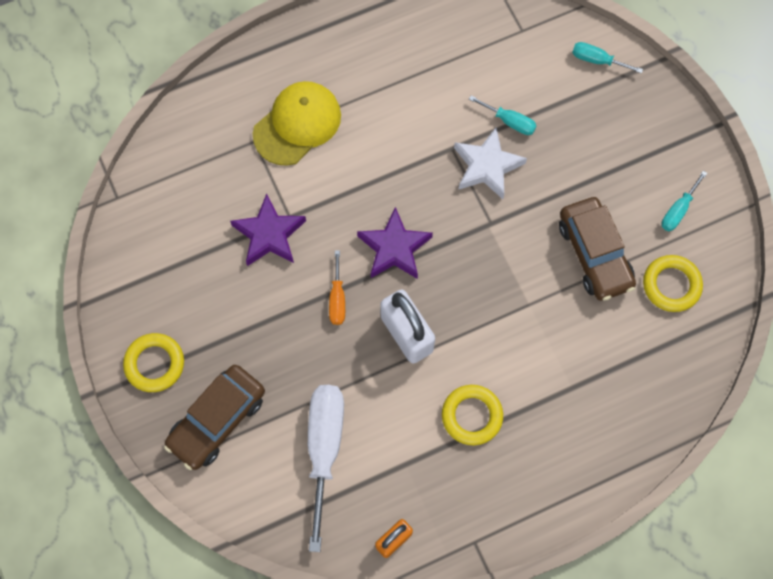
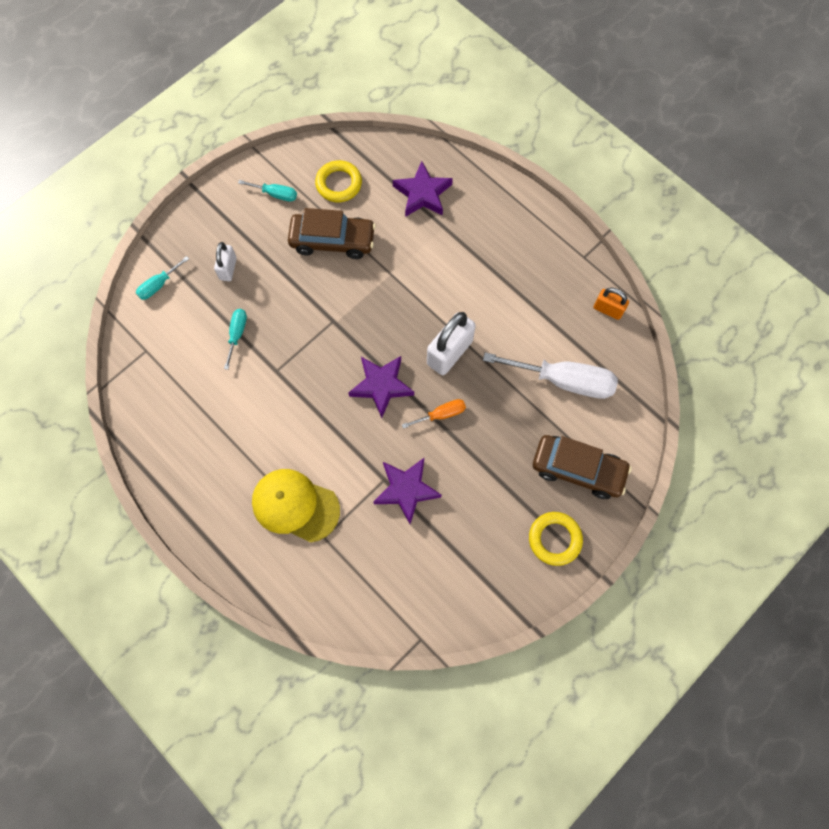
camera: 110 degrees left, 0 degrees up
(324, 448) = (564, 381): white screwdriver -> white screwdriver turned 150 degrees counterclockwise
(472, 416) = (494, 286): yellow ring -> none
(487, 166) = (284, 339): white star -> none
(594, 133) = (228, 269): none -> white padlock
(594, 254) = (332, 241): brown car -> brown car turned 45 degrees clockwise
(597, 60) = (159, 285): turquoise screwdriver -> turquoise screwdriver turned 45 degrees clockwise
(627, 378) = (423, 194): none -> purple star

